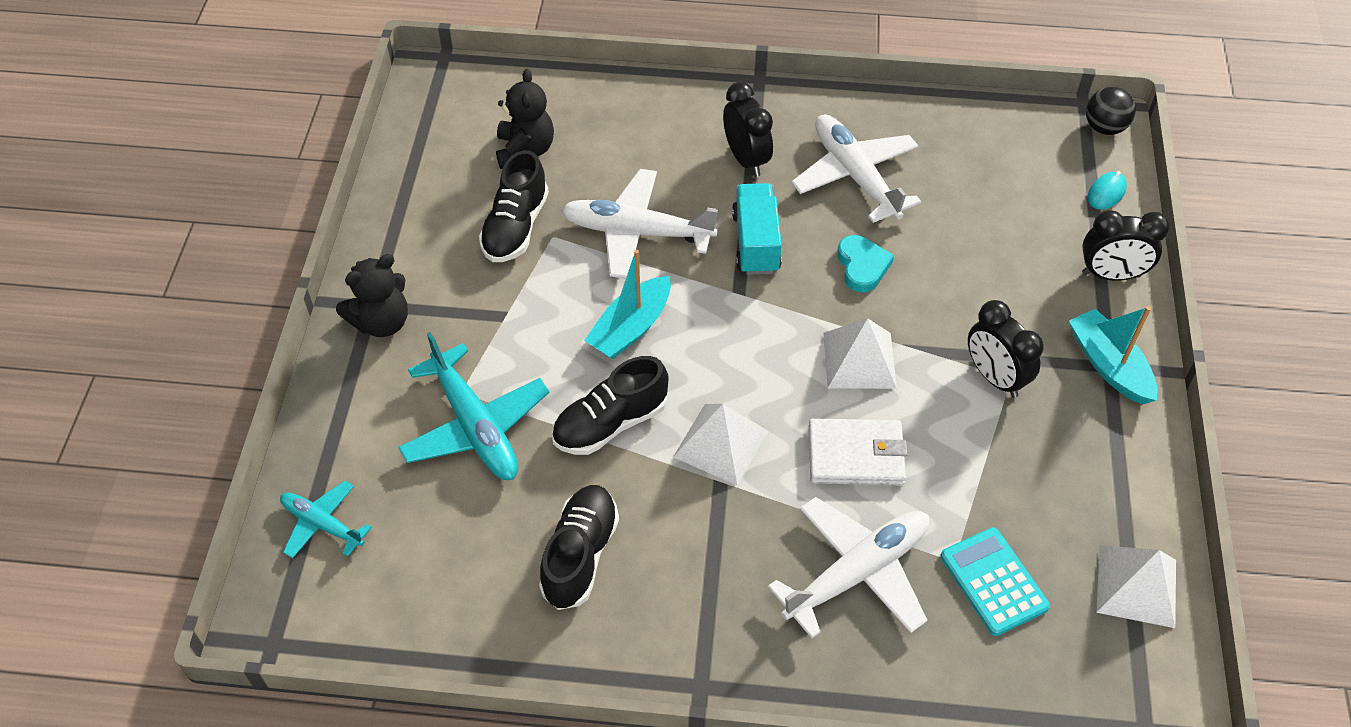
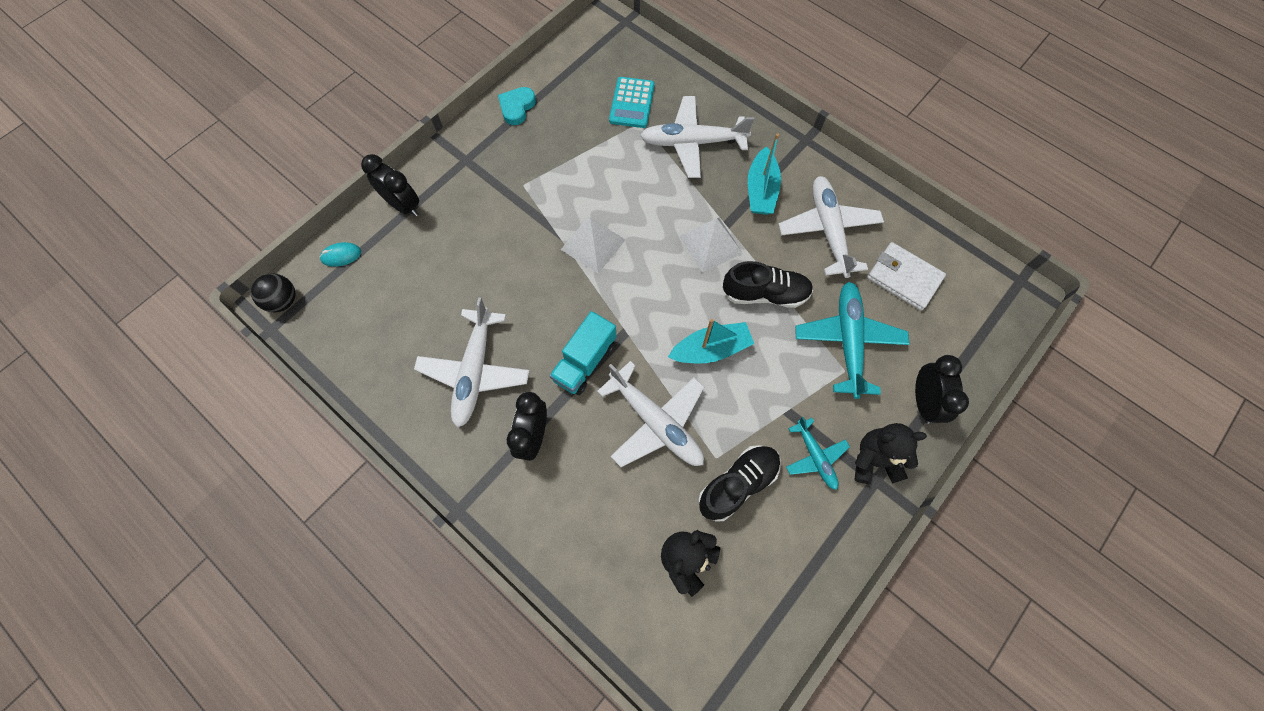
camera: 145 degrees left, 15 degrees up
(323, 524) = (969, 333): turquoise plane -> turquoise plane (815, 456)
(580, 555) = (828, 231): black shoe -> white plane
(856, 455) = (643, 195): white wallet -> white wallet (903, 278)
(862, 266) = (535, 301): turquoise heart -> turquoise heart (517, 107)
(994, 377) = (530, 190): black clock -> black clock (923, 401)
(1109, 365) = (465, 160): turquoise boat -> turquoise boat (761, 190)
(1136, 585) = (569, 66): white pyramid -> none

